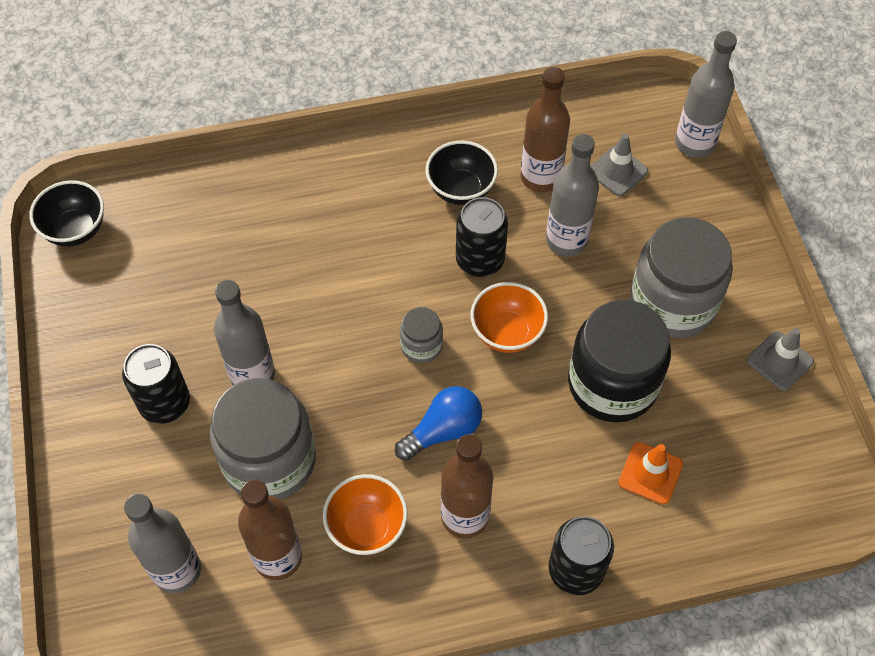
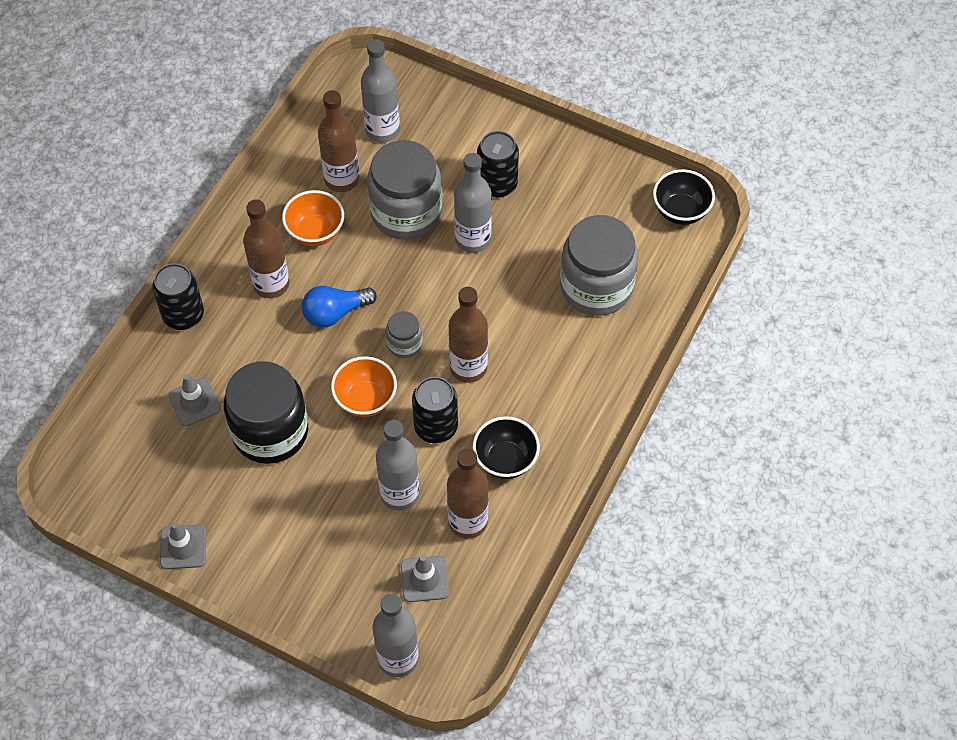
camera: 130 degrees right, 0 degrees up
(398, 278) = (468, 367): none -> brown bottle
(443, 430) = (335, 313): blue light bulb -> blue light bulb turned 60 degrees clockwise
(650, 473) = (194, 402): orange traffic cone -> grey traffic cone
(672, 303) = (288, 519): grey jar -> grey jar (596, 286)

